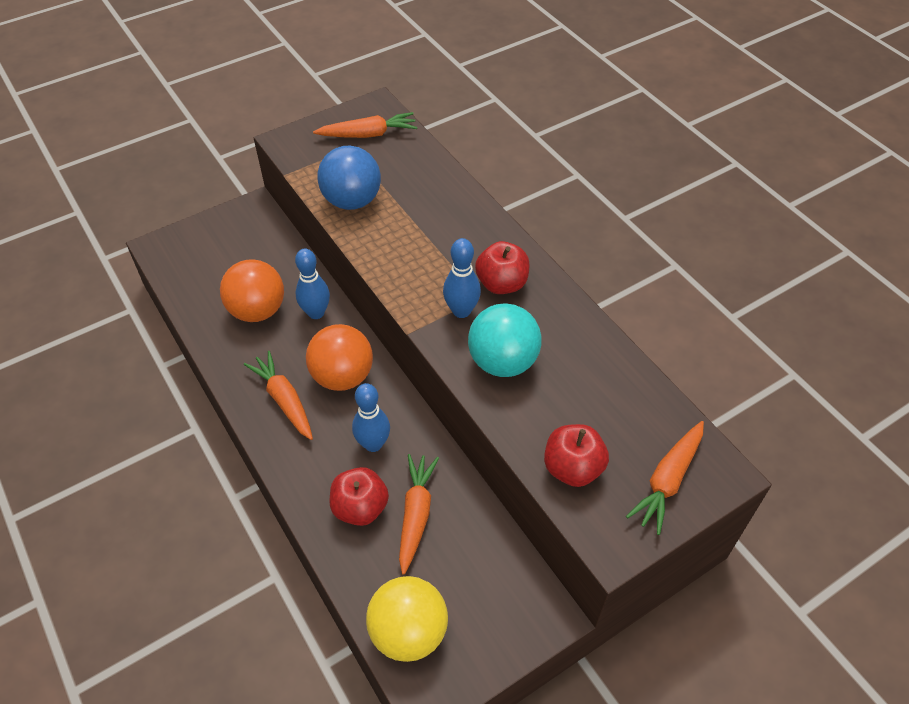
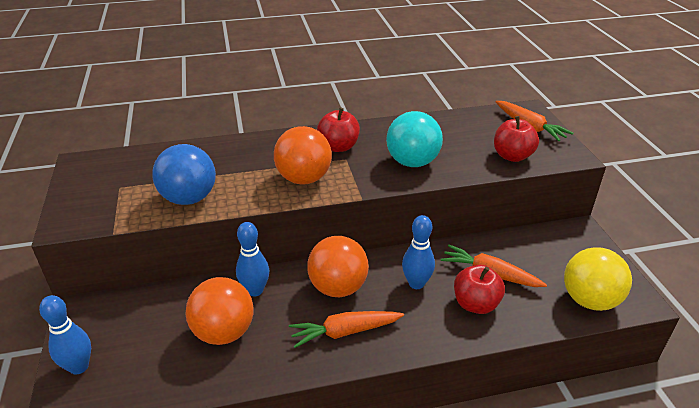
camera: 70 degrees left, 15 degrees down
(368, 134) = (112, 174): orange carrot -> none
(422, 274) = (304, 179): none -> orange ball
(461, 311) = (354, 169): blue bowling pin -> blue bowling pin (79, 367)

